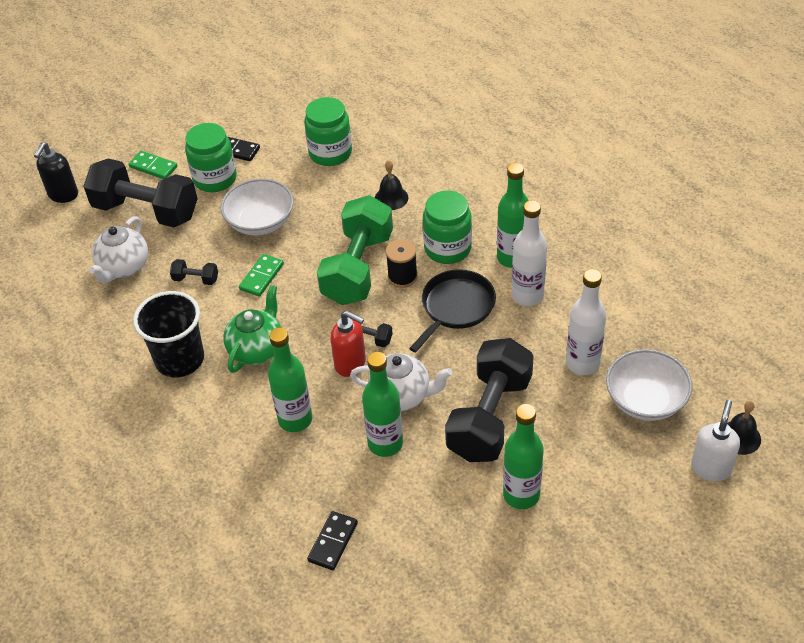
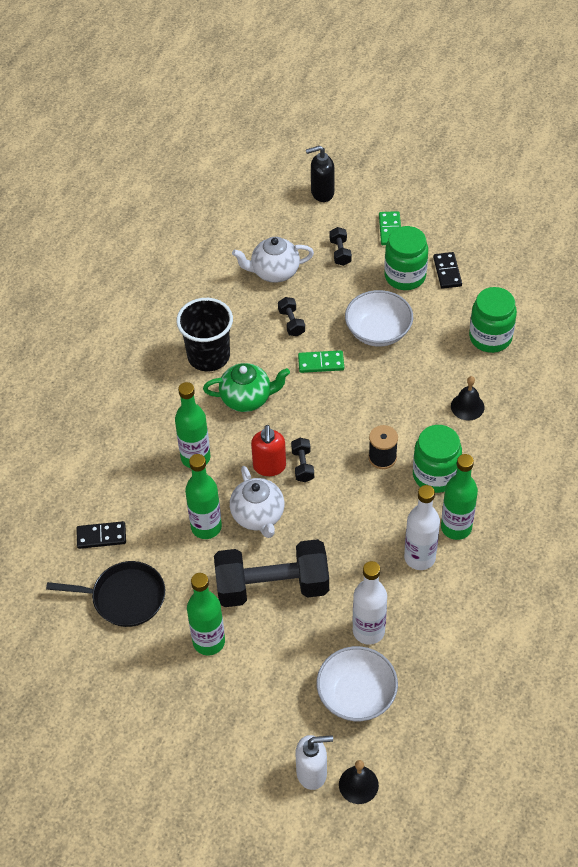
camera: 60 degrees right, 5 degrees up
(146, 211) = (340, 252): black dumbbell -> black dumbbell, size x0.41
(358, 268) = (372, 422): green dumbbell -> none
(456, 307) = (373, 511): black pan -> black pan (125, 597)

